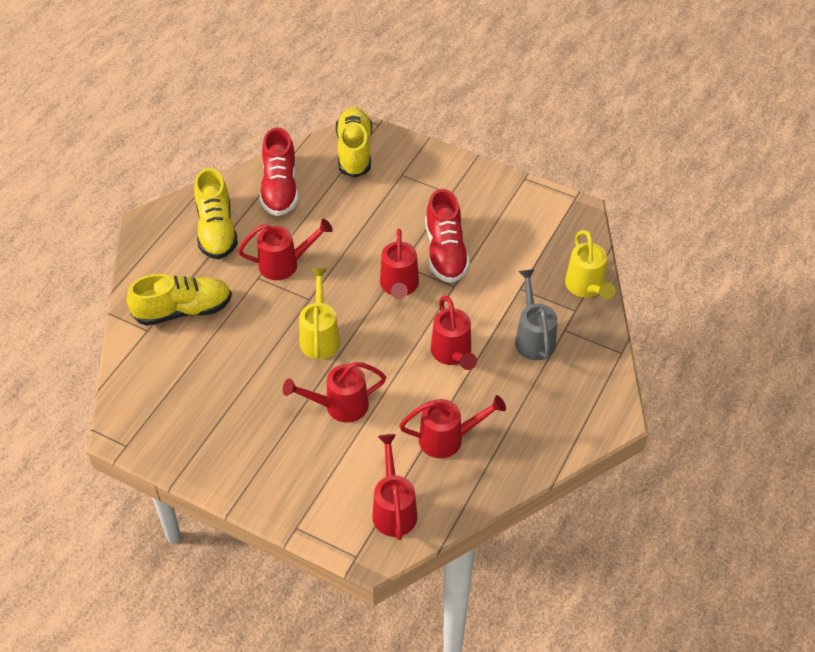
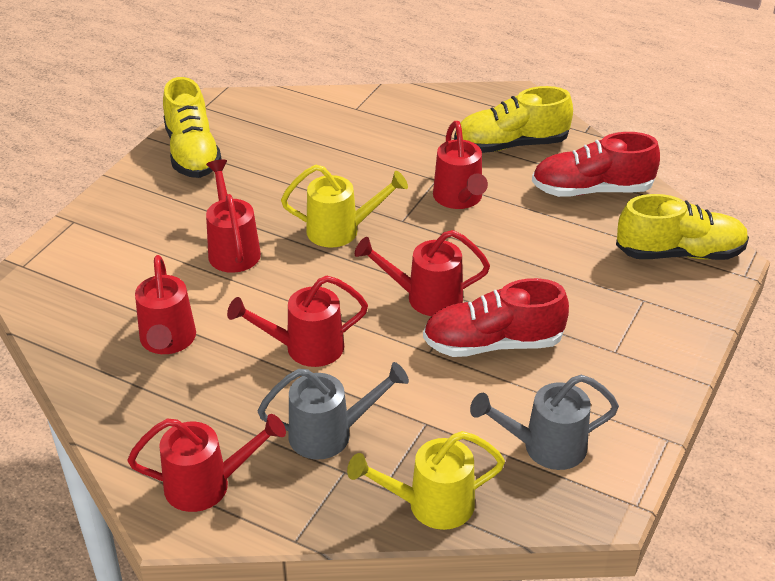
camera: 90 degrees right, 10 degrees down
(183, 310) = (384, 129): yellow shoe -> yellow shoe (192, 153)
(394, 509) = (76, 294): red watering can -> red watering can (207, 485)
(535, 232) = (545, 447): none -> grey watering can

